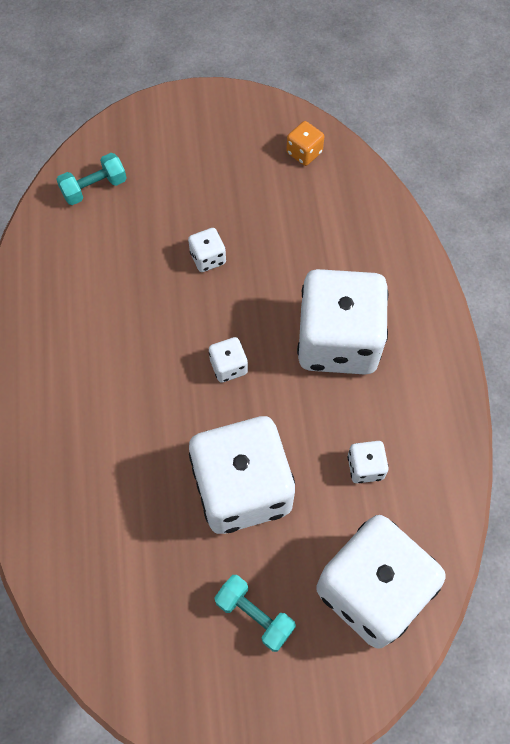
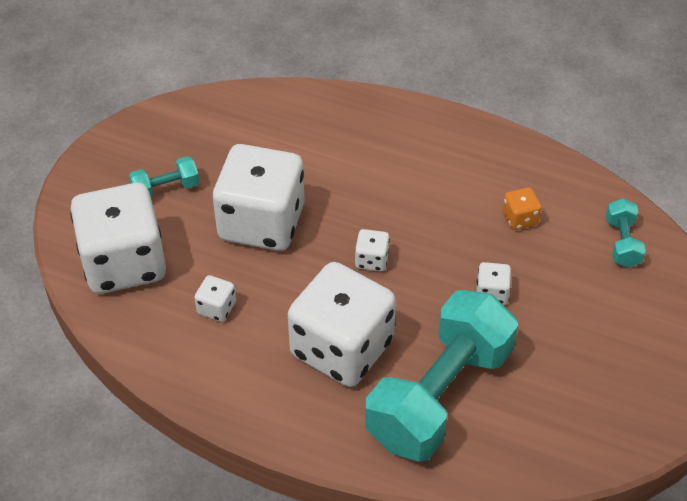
camera: 120 degrees right, 15 degrees down
(304, 153) = (577, 431): orange dice -> orange dice (519, 218)
(334, 250) = (439, 395): none -> turquoise dumbbell

